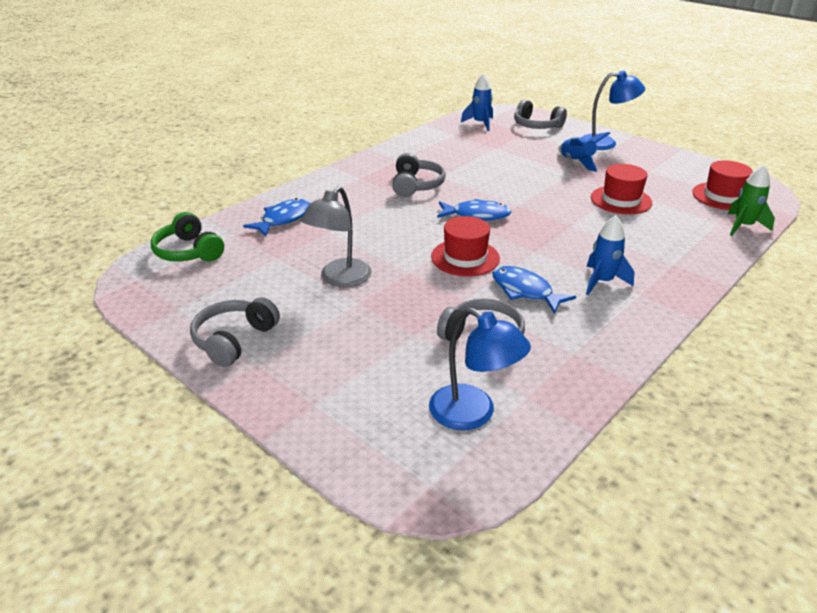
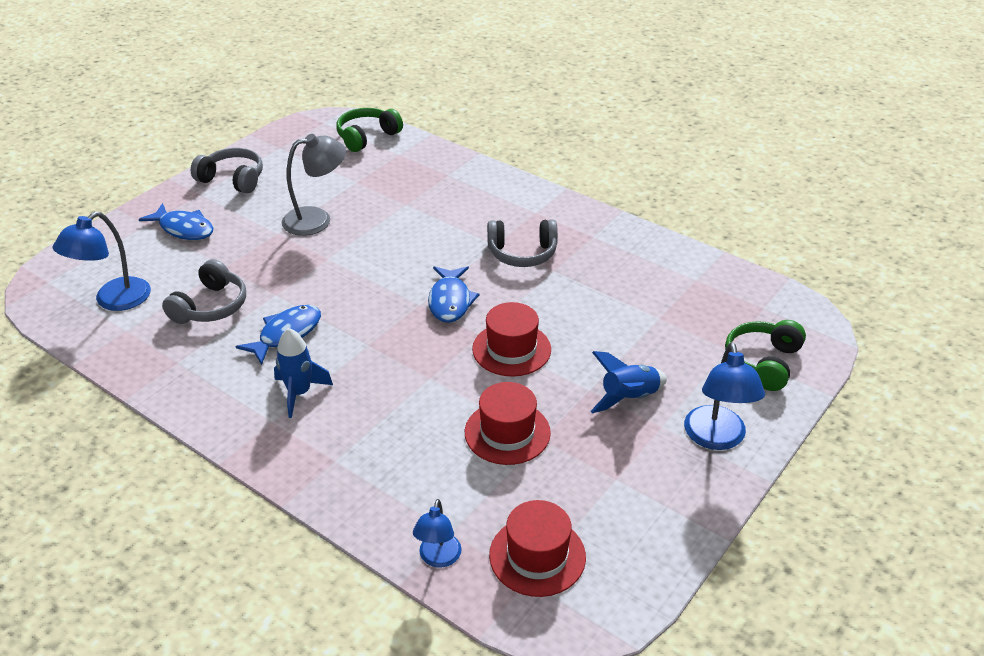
camera: 85 degrees right, 5 degrees up
(283, 219) = (430, 175): blue fish -> blue fish (184, 229)
(340, 279) = (317, 219): grey lamp -> grey lamp turned 135 degrees clockwise
(465, 257) = (354, 293): red hat -> red hat (511, 349)
(480, 123) = (747, 303): blue rocket -> none
(536, 126) = (763, 362): grey headphones -> green headphones
(743, 226) = (438, 558): green rocket -> blue lamp

